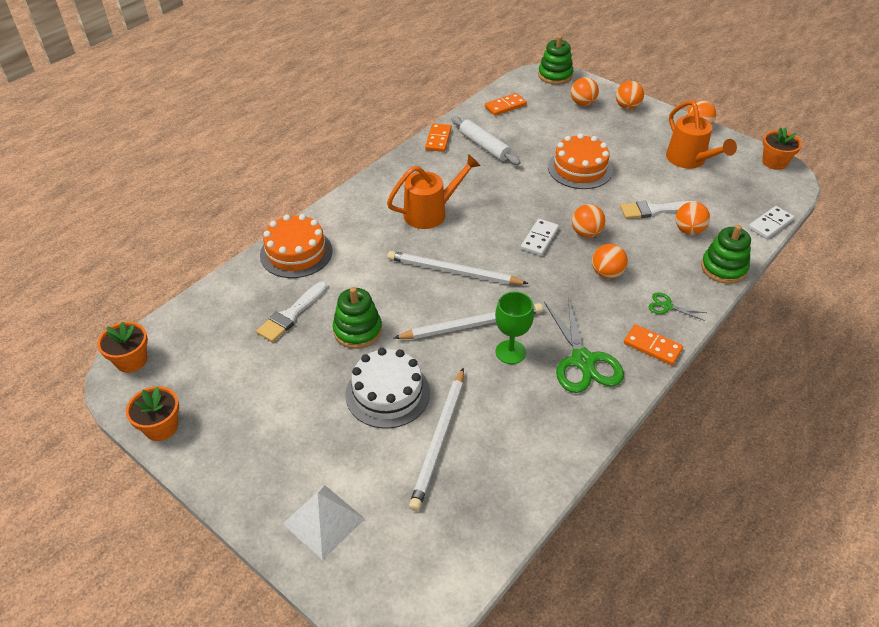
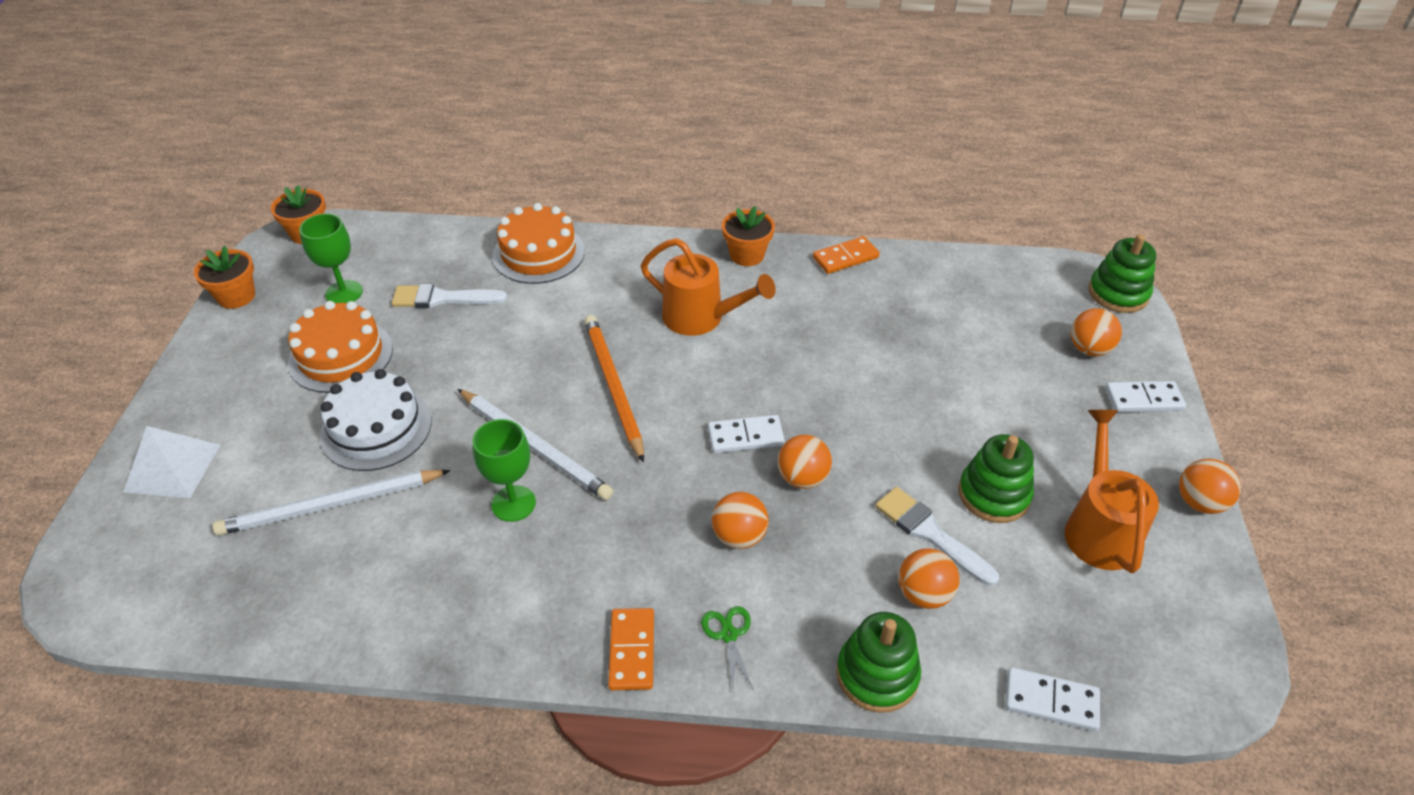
camera: 55 degrees right, 0 degrees up
(227, 363) = (344, 293): none -> green goblet
(357, 330) = (455, 358): green stacking toy -> green stacking toy (993, 494)
(453, 271) = (613, 387): white pencil -> orange pencil
(484, 146) = (877, 301): white rolling pin -> none
(505, 106) = (985, 280): orange domino -> none
(580, 169) = (935, 411): orange cake -> orange cake (341, 355)
(583, 361) = (549, 583): green scissors -> none
(627, 107) = (1143, 399): orange ball -> white domino
(689, 160) = (1098, 527): orange watering can -> orange watering can turned 150 degrees clockwise
(774, 162) = (1230, 646): orange flower pot -> orange flower pot (747, 255)

